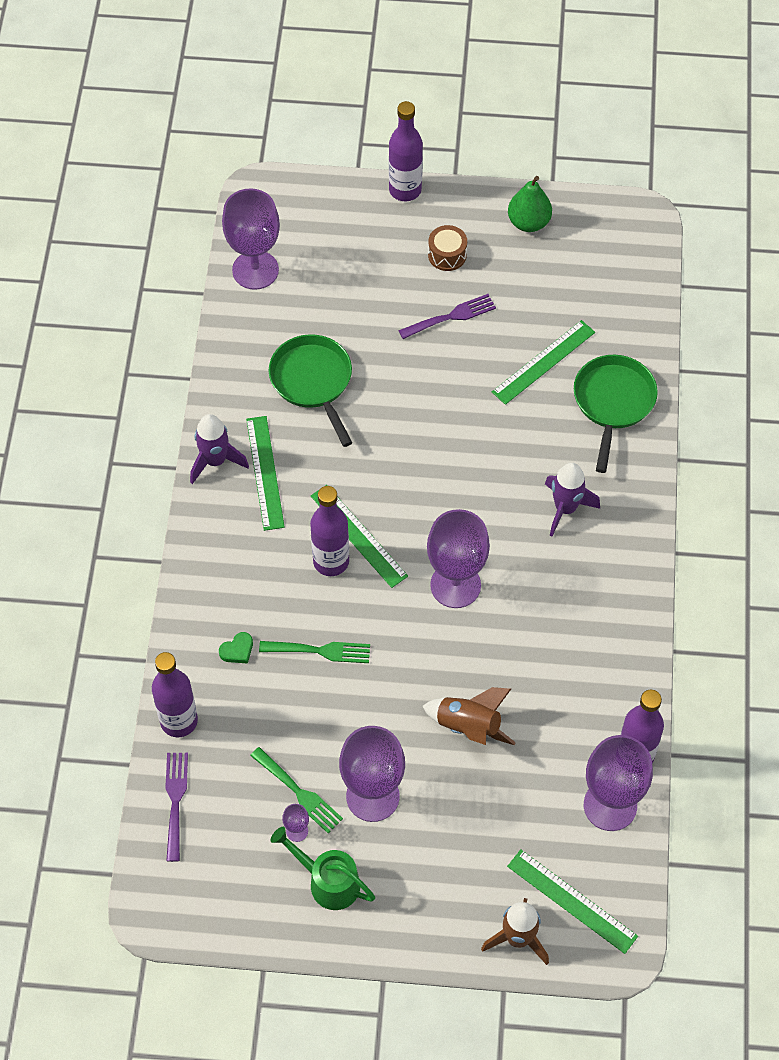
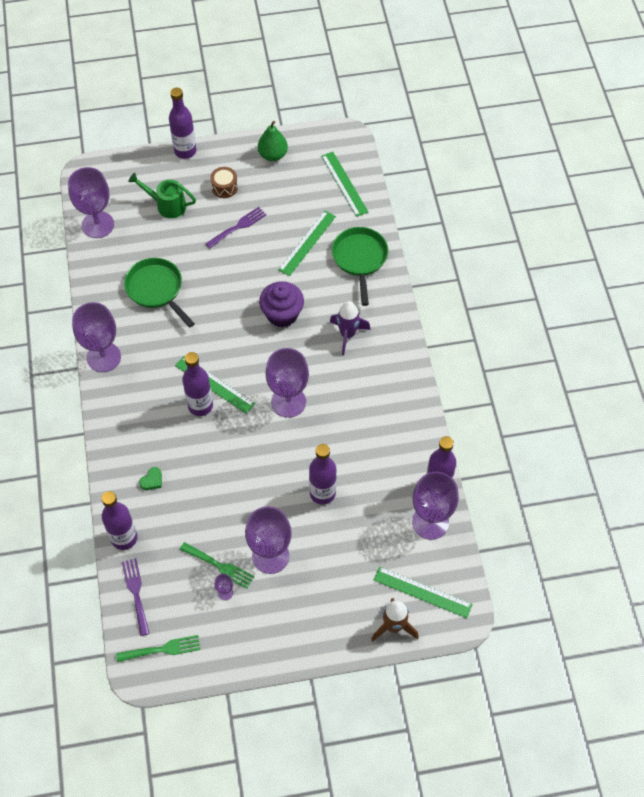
camera: 15 degrees left, 0 degrees up
(215, 461) = (103, 357): purple rocket -> purple goblet
(265, 472) = (139, 357): green ruler -> green ruler (344, 183)
(320, 651) = (209, 467): green fork -> green fork (162, 649)
(327, 881) = (255, 621): green watering can -> green watering can (166, 205)
(468, 726) = (322, 493): brown rocket -> purple bottle
(480, 457) = (282, 314): none -> purple cupcake

